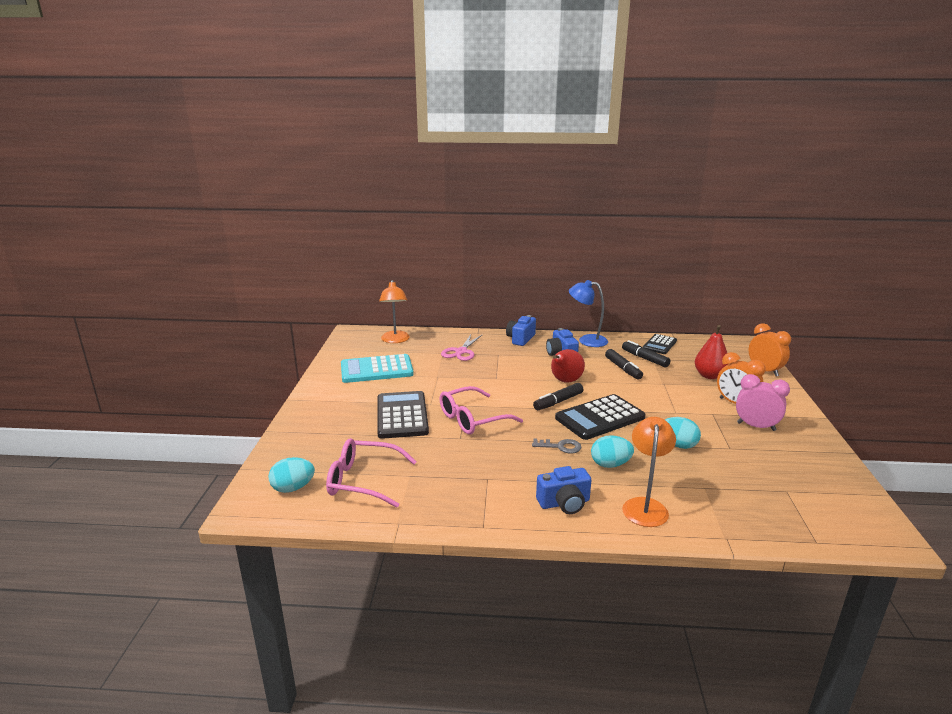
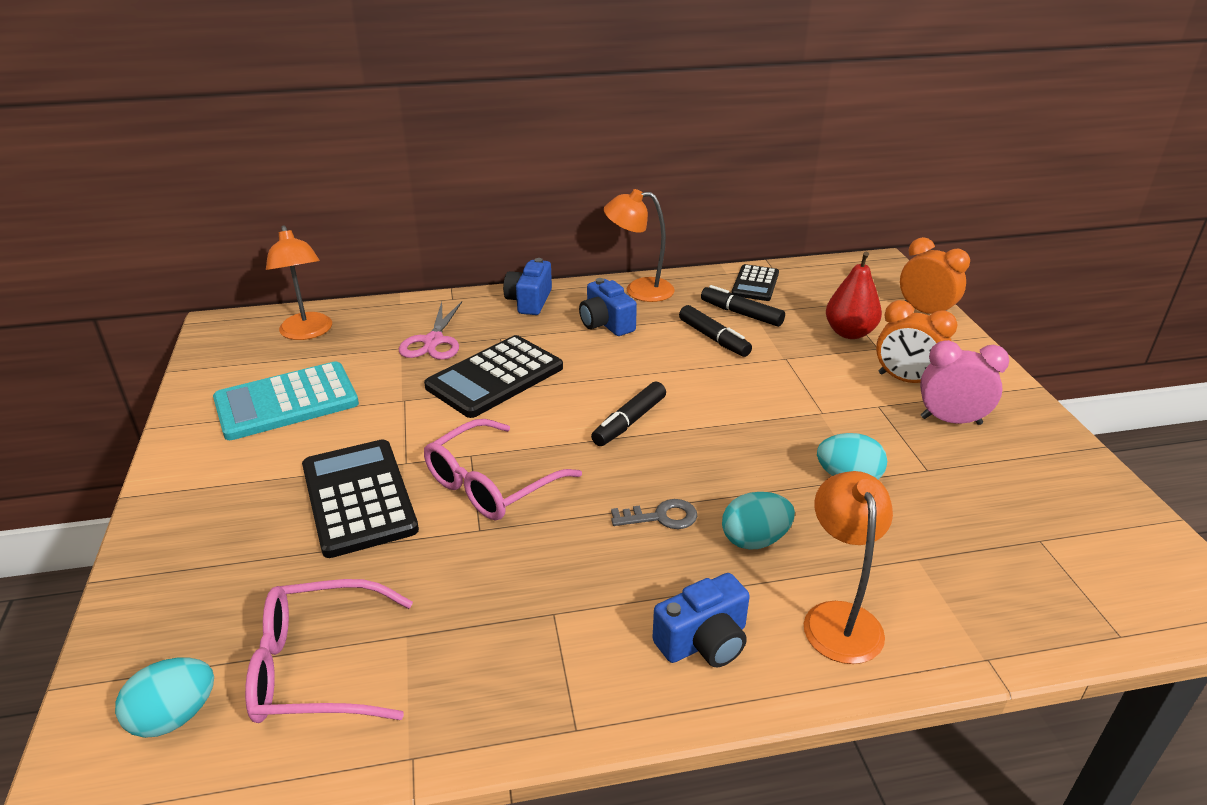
camera: 15 degrees left, 10 degrees up
(565, 381) = (628, 377): red pear -> none
(586, 340) = (639, 290): blue lamp -> orange lamp
(600, 418) = (708, 444): black calculator -> black calculator (495, 377)

